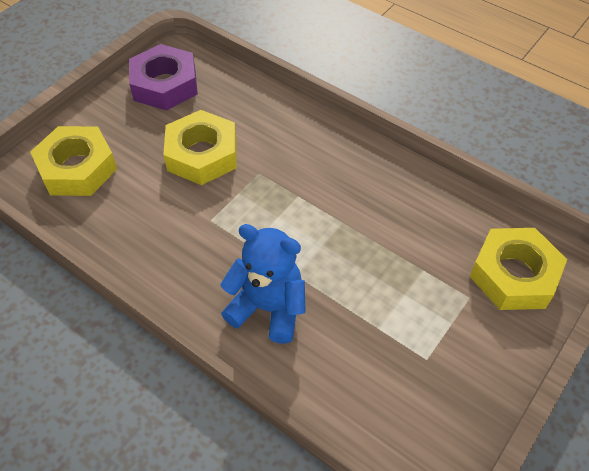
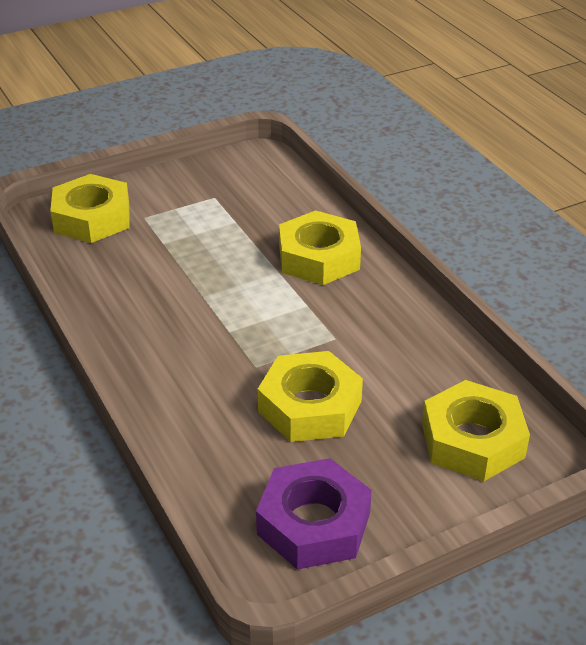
camera: 155 degrees left, 15 degrees down
(268, 308) = (319, 257): blue teddy bear -> yellow nut

